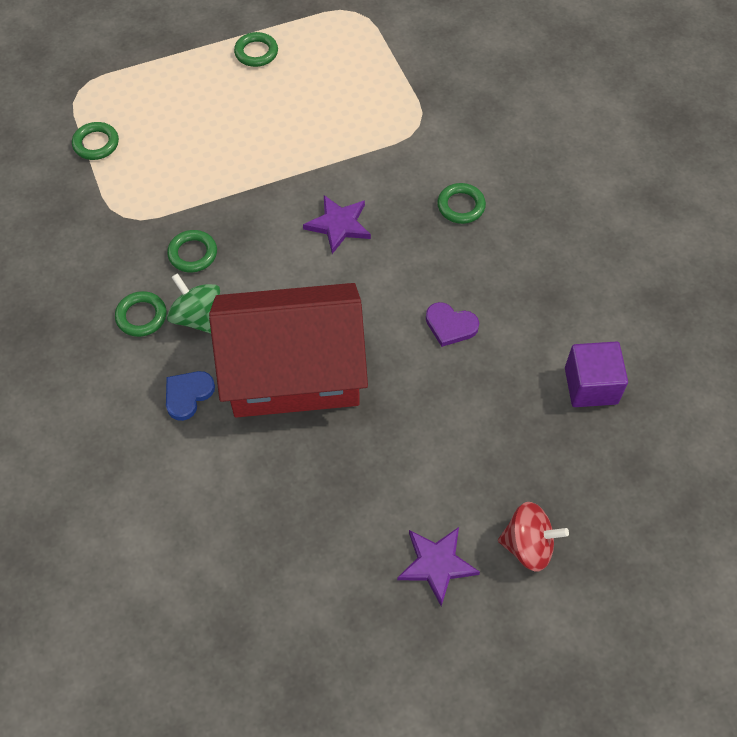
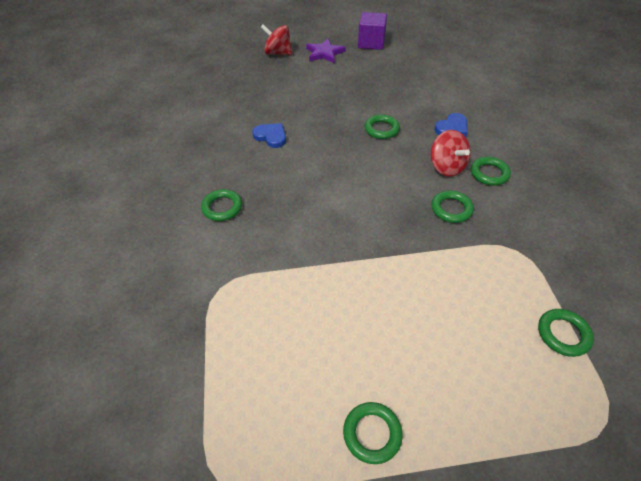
camera: 165 degrees left, 10 degrees down
(197, 317) = (446, 167): green spinning top -> red spinning top
(293, 371) = (381, 129): red house -> green ring
(338, 225) = (327, 210): purple star -> none
(450, 325) = (271, 136): purple heart -> blue heart
(591, 386) = (205, 99): purple cube -> purple cube (371, 43)

